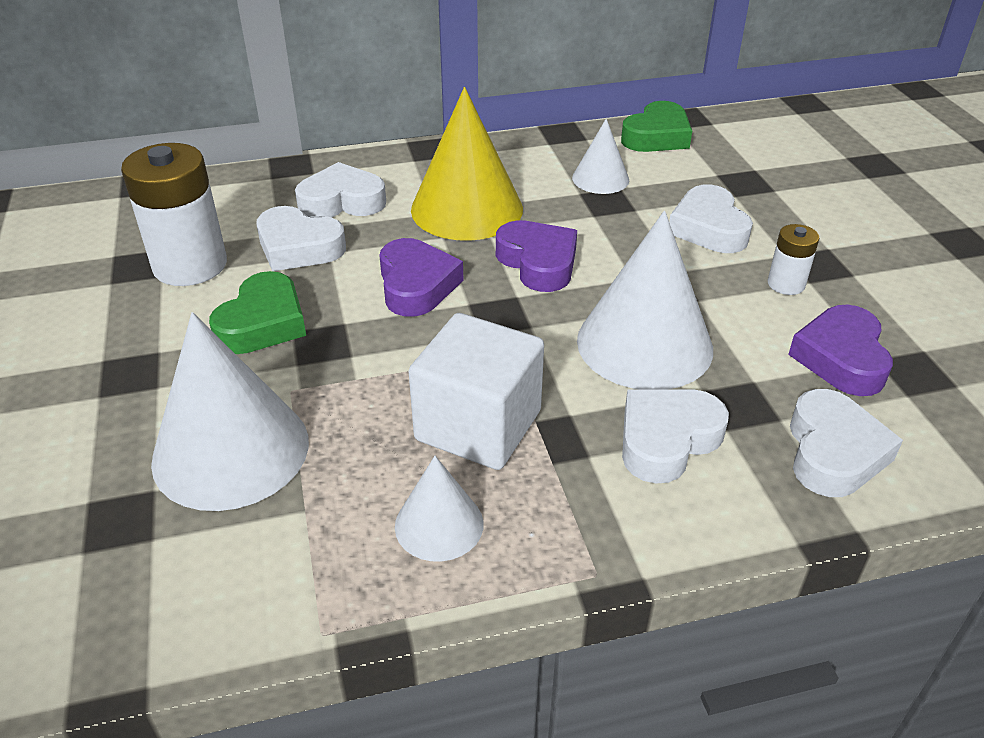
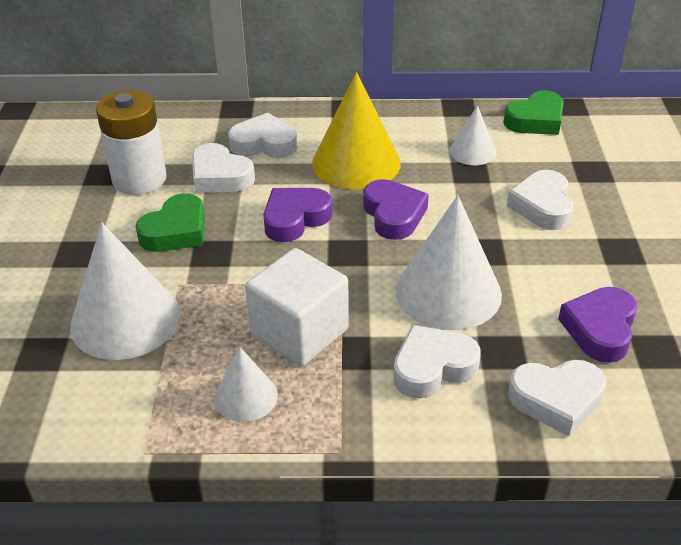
camera: 15 degrees right, 0 degrees up
(416, 285) = (295, 219): purple heart -> purple heart turned 135 degrees counterclockwise
(786, 284) = (584, 262): white battery -> none
(833, 452) = (556, 400): white heart -> white heart turned 60 degrees clockwise

